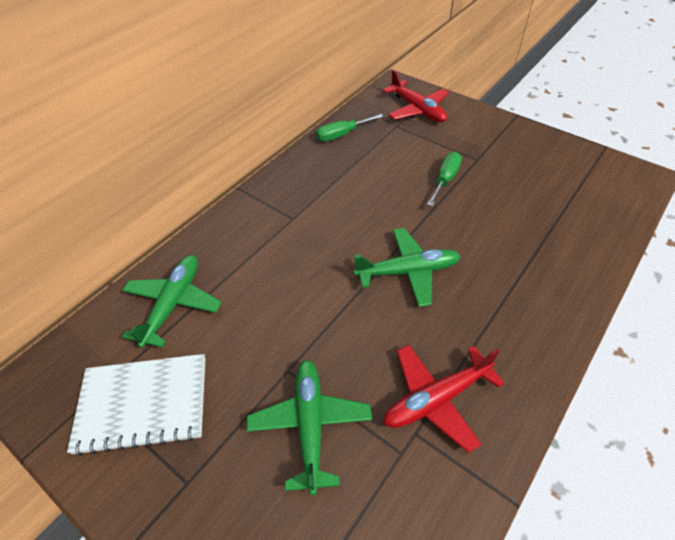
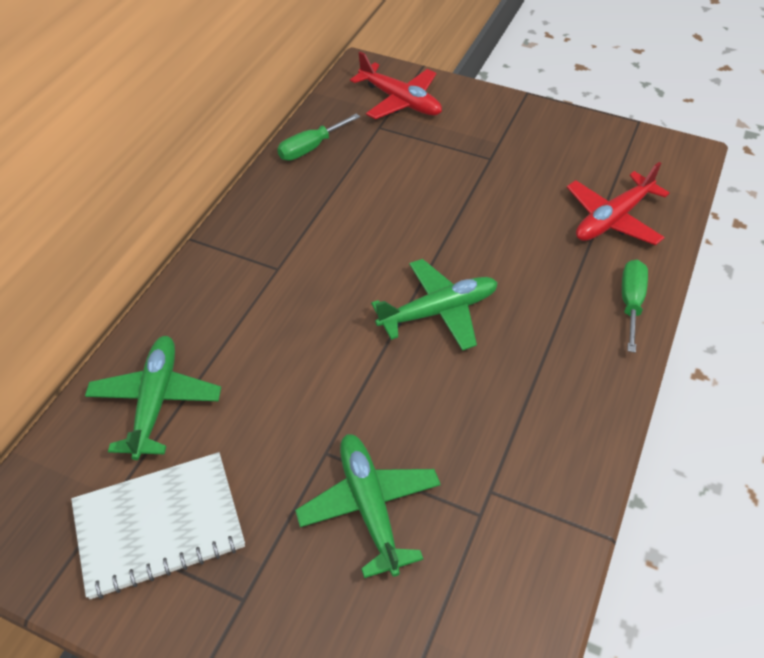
camera: 15 degrees left, 0 degrees up
(436, 399) = (505, 450): red plane -> red plane (612, 219)
(445, 180) = (457, 190): green screwdriver -> green screwdriver (631, 303)

